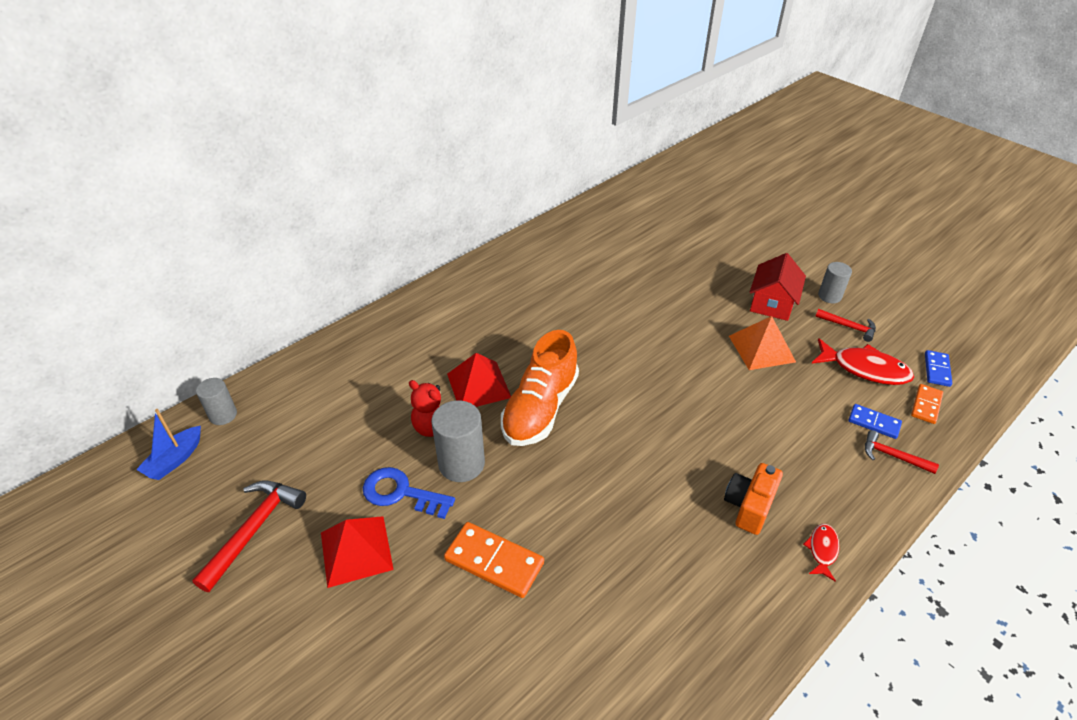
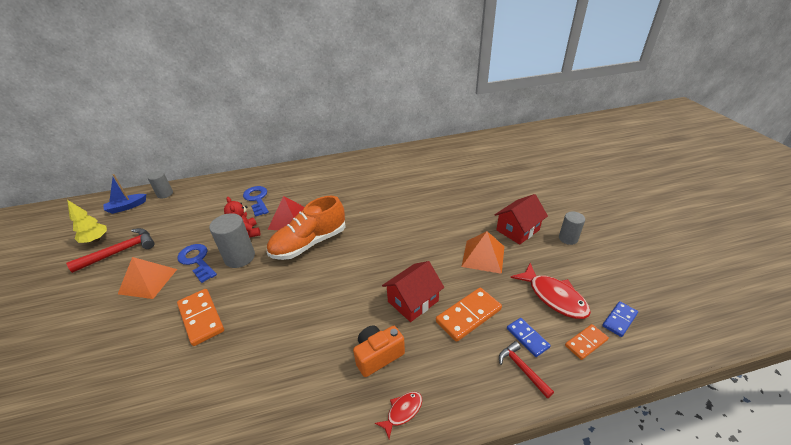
camera: 30 degrees right, 5 degrees down
(183, 530) = (96, 240): none -> yellow tree
(356, 550) = (148, 281): red pyramid -> orange pyramid
(396, 372) = (257, 199): none -> blue key
(732, 431) = (413, 301): none -> red house
(801, 423) = (468, 315): none -> orange domino
(849, 327) = (566, 264): red hammer -> none

